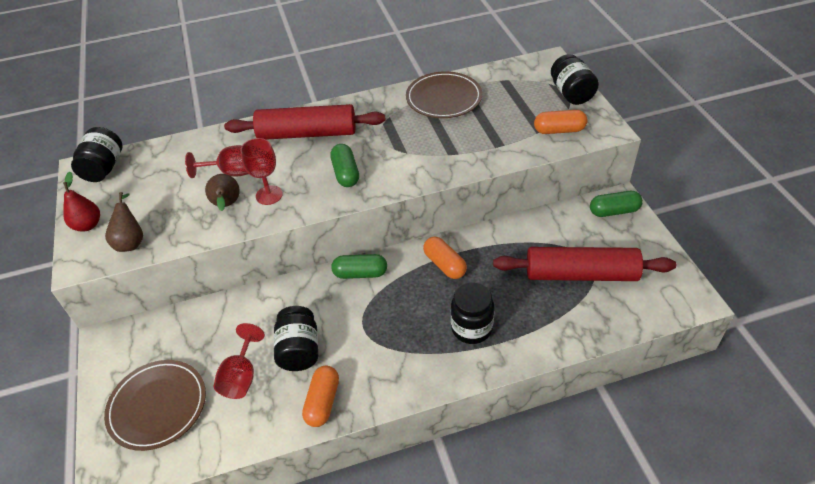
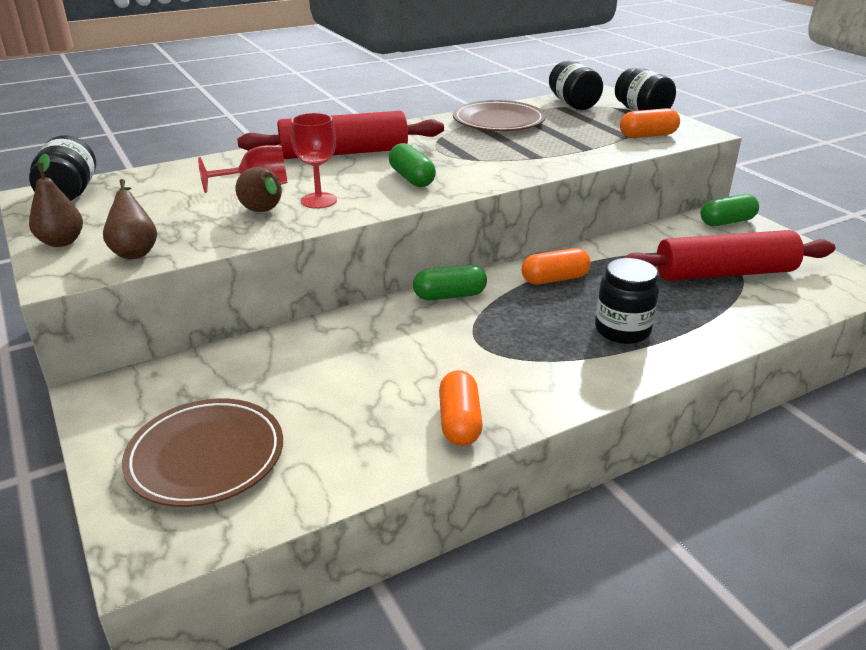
camera: 15 degrees left, 15 degrees down
(88, 225) = (62, 242): red pear -> brown pear
(241, 377) = (326, 410): red goblet -> none
(299, 350) = (400, 374): black jar -> black jar (573, 104)
(444, 265) = (554, 279): orange capsule -> orange capsule turned 60 degrees counterclockwise

